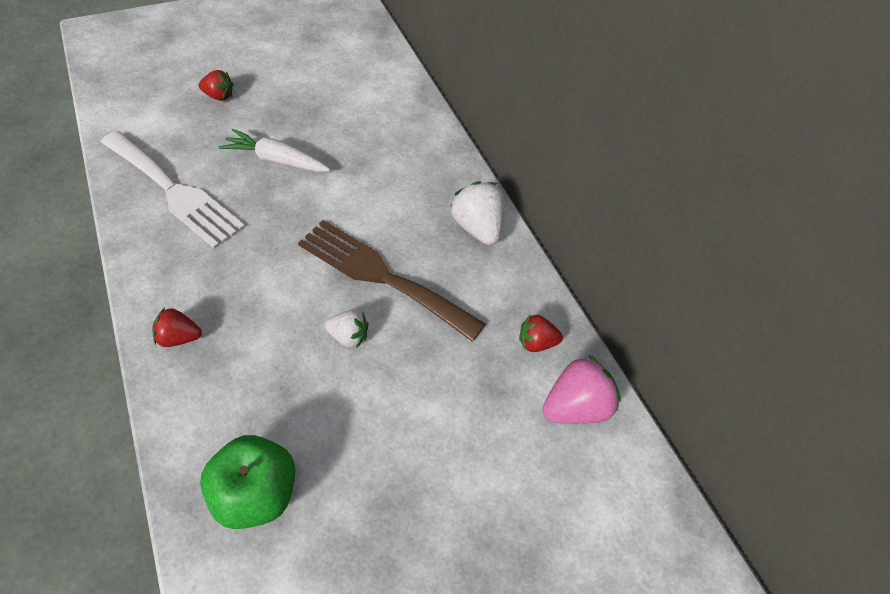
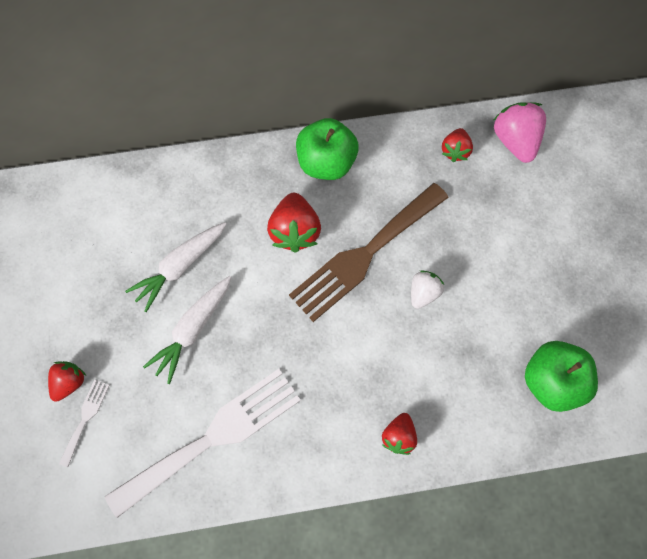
camera: 70 degrees left, 15 degrees up
(188, 110) = (85, 418): none -> white fork
(336, 142) = (180, 267): none -> white carrot
(393, 215) = (295, 231): none -> red strawberry
(477, 227) = (326, 163): white strawberry -> green apple

